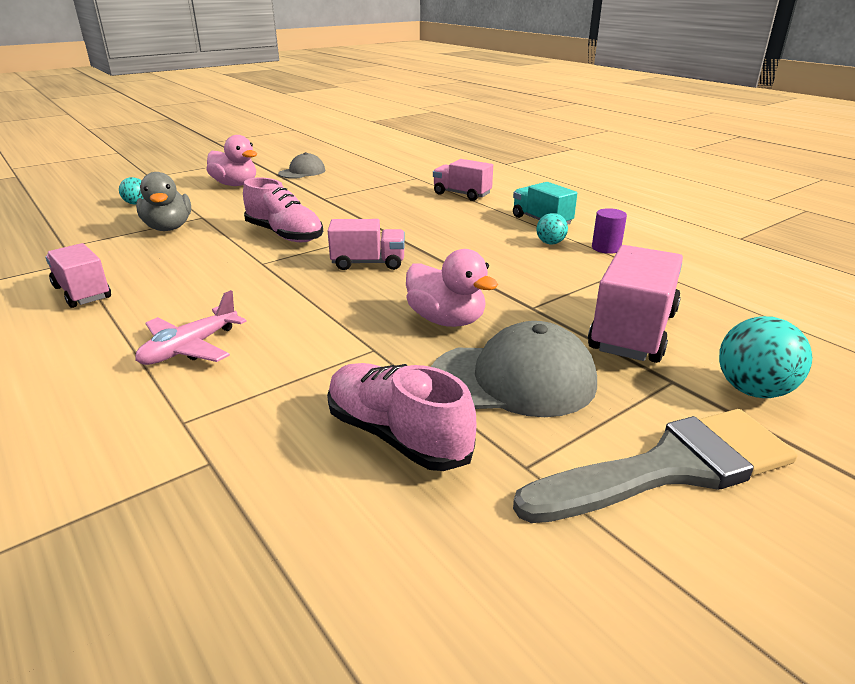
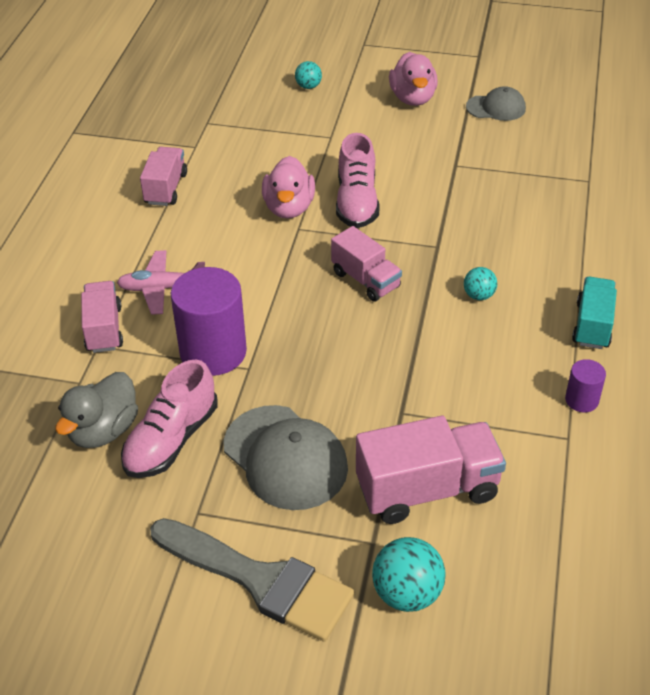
camera: 50 degrees right, 15 degrees up
(168, 228) = (292, 139): grey duck -> grey duck (103, 430)
(321, 358) = (213, 352): none -> purple cylinder
(397, 435) = (171, 440): pink shoe -> pink shoe turned 150 degrees counterclockwise
(446, 320) = (327, 378): pink duck -> pink duck (289, 208)
(461, 194) = (587, 236): pink truck -> pink truck (104, 329)
(550, 243) = (544, 358): turquoise ball -> turquoise ball (479, 295)

